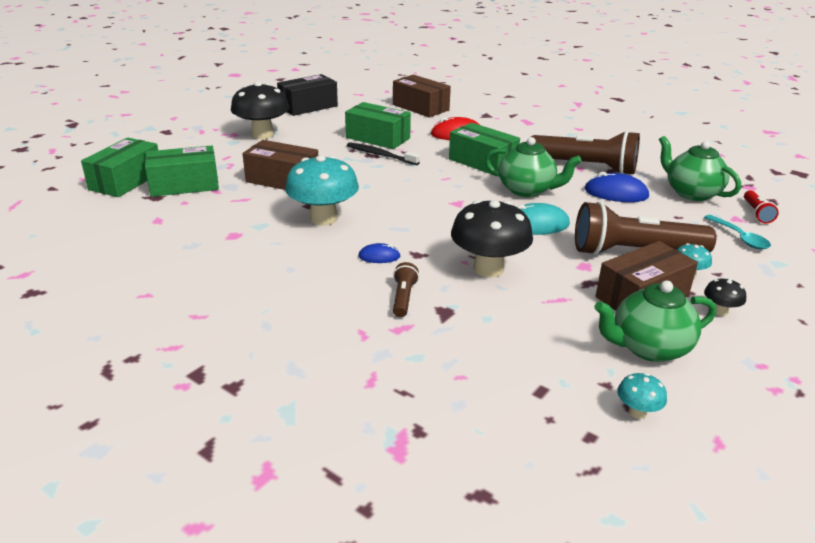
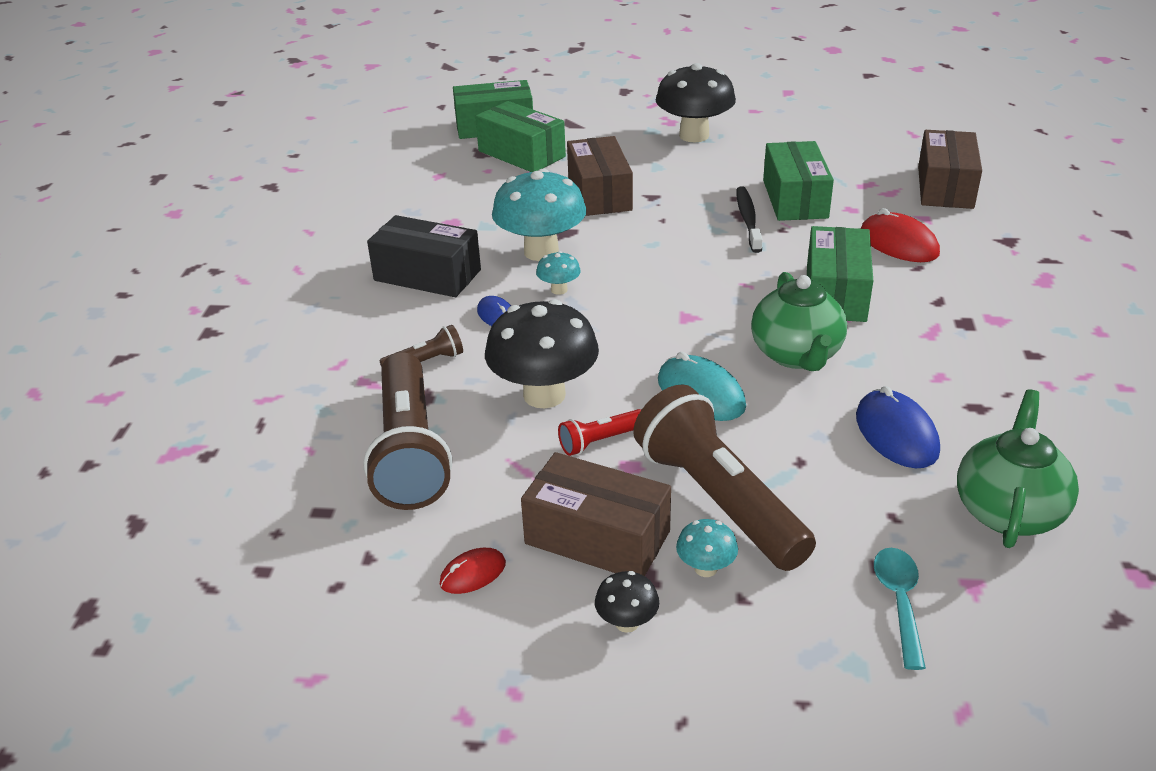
camera: 60 degrees right, 5 degrees up
(308, 106) = (815, 124): black box -> black box (427, 275)
(585, 167) = (952, 380): brown flashlight -> brown flashlight (409, 451)
(637, 412) = (329, 596): turquoise mushroom -> turquoise mushroom (559, 290)
(648, 348) = (473, 573): green teapot -> red mouse
(740, 238) = (899, 602): turquoise spoon -> turquoise spoon turned 150 degrees clockwise
(756, 213) = (1028, 606): red flashlight -> red flashlight (600, 441)

